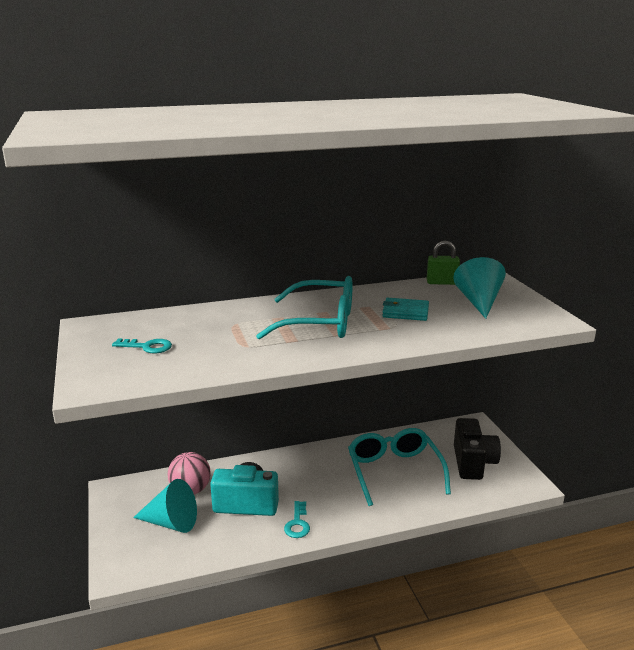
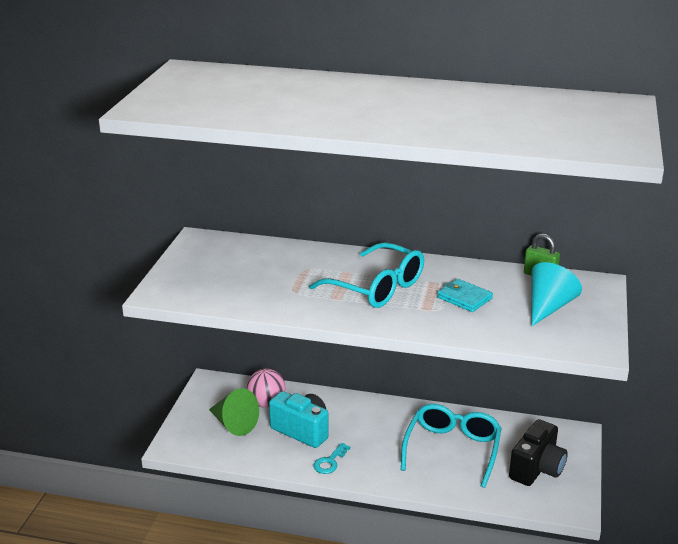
camera: 30 degrees right, 5 degrees up
(147, 347) = (223, 271): turquoise key -> none
(171, 522) = (234, 424): turquoise cone -> green cone

